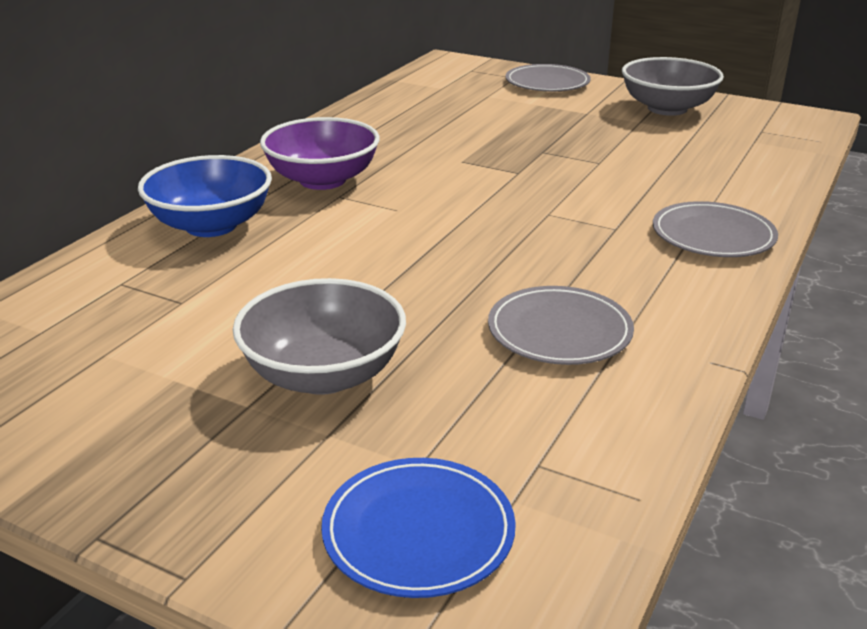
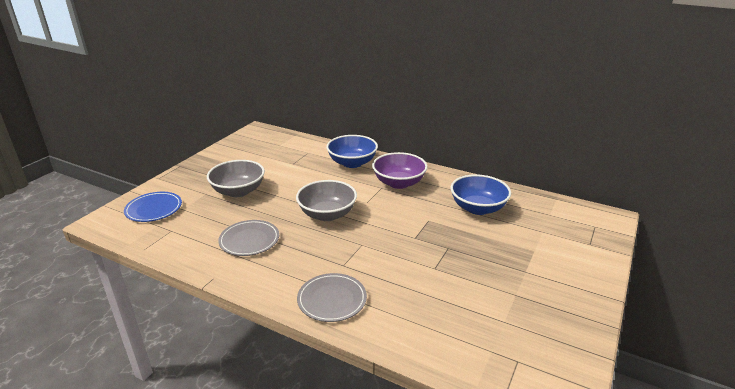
camera: 90 degrees right, 0 degrees up
(422, 126) = (478, 208): none -> blue bowl
(547, 83) = (584, 258): grey plate -> none
(667, 108) = (552, 313): grey bowl -> grey bowl (327, 214)

